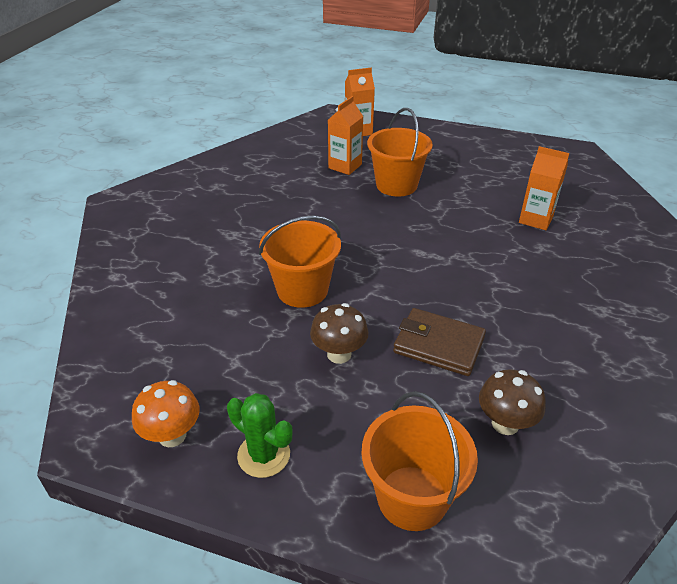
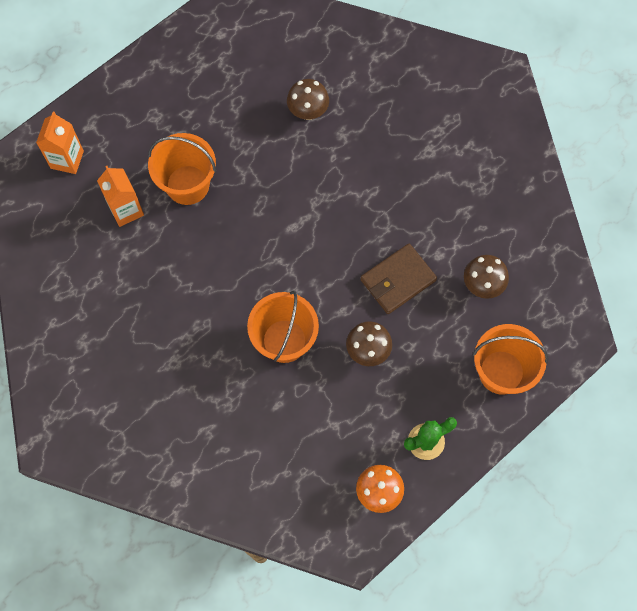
camera: 60 degrees left, 30 degrees up
(535, 219) = (308, 112): orange carton -> brown mushroom

